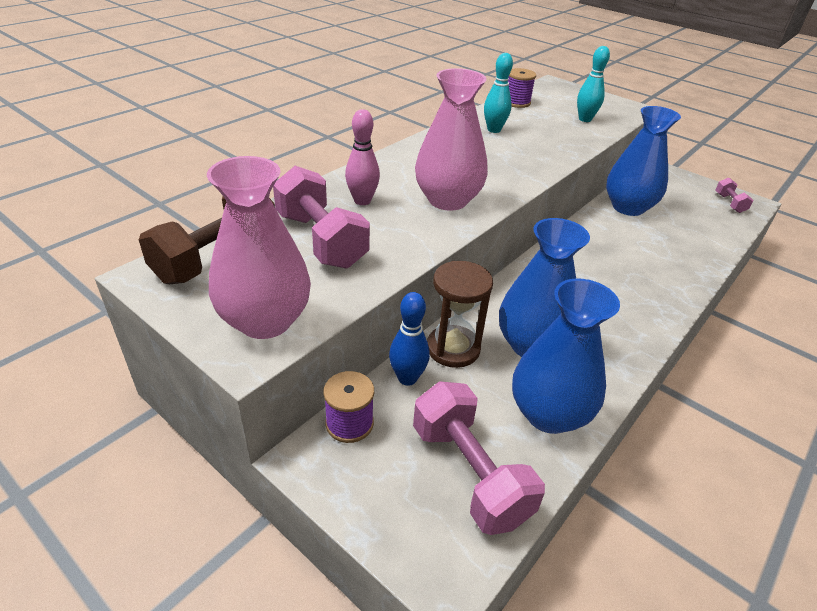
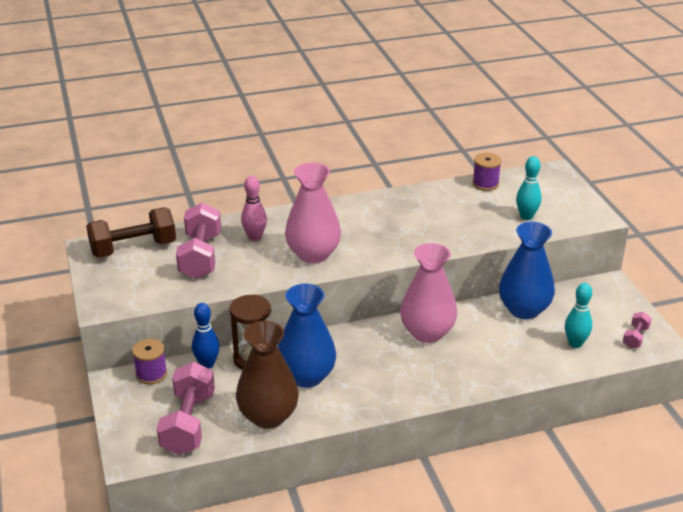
camera: 35 degrees right, 5 degrees down
(265, 321) = (125, 293): pink vase -> pink vase (427, 332)
(494, 130) = (426, 206): turquoise bowling pin -> turquoise bowling pin (575, 343)
(548, 414) = (268, 416): blue vase -> brown vase

